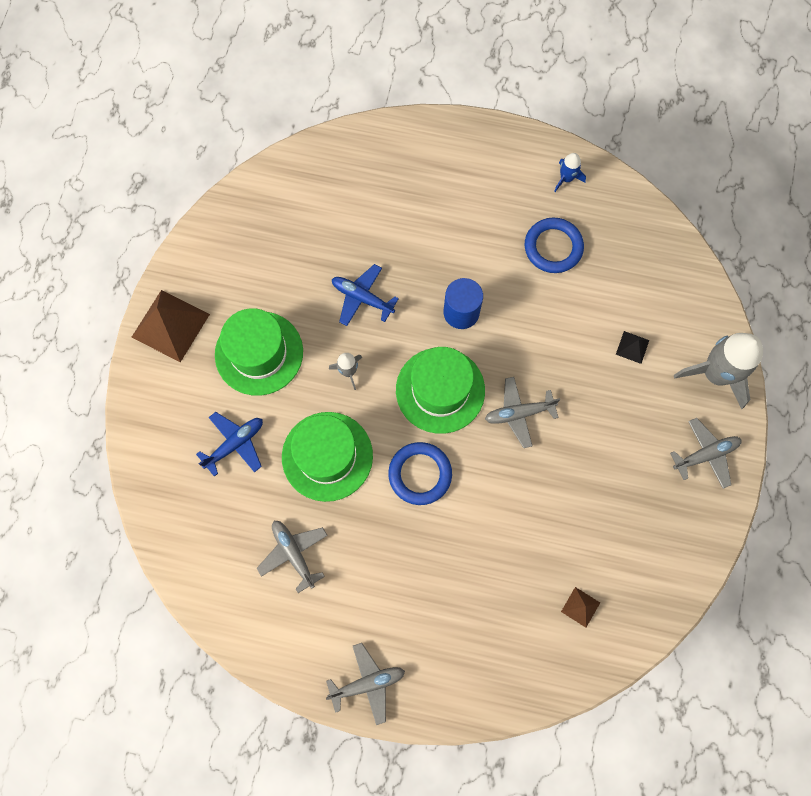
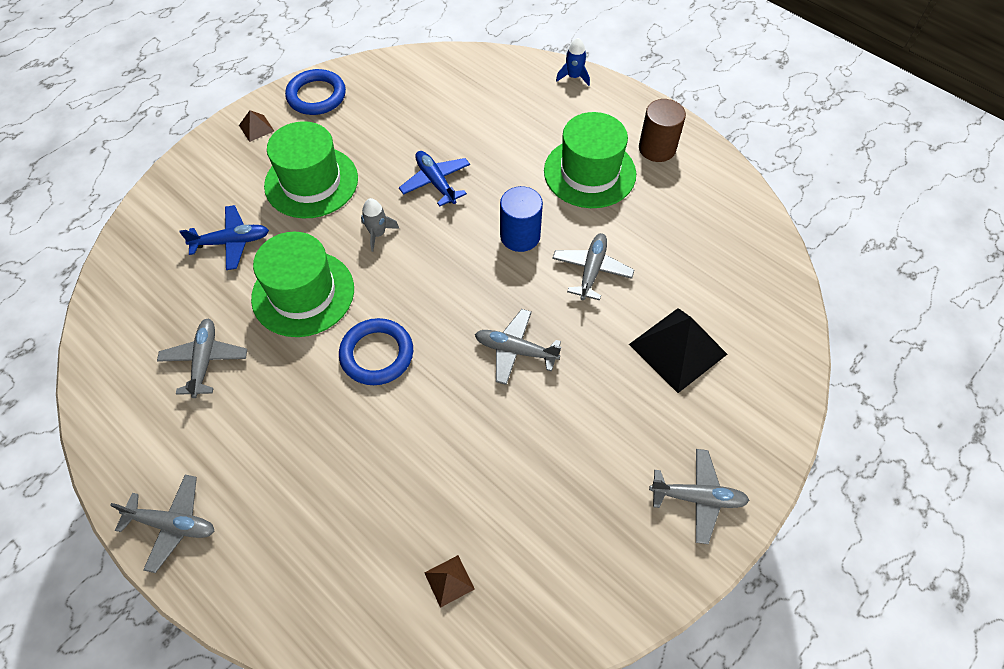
camera: 30 degrees right, 15 degrees down
(170, 325) = (256, 128): brown pyramid -> brown pyramid, size x0.47
(440, 390) = (451, 291): green hat -> green hat (589, 172)
(518, 170) = (657, 148): none -> brown cylinder
(533, 314) = (591, 270): none -> grey plane
(553, 247) = (649, 224): blue ring -> blue ring (316, 96)
(566, 178) = (700, 174): blue rocket -> blue rocket (573, 77)
(632, 347) = (678, 349): black pyramid -> black pyramid, size x2.15
(715, 374) = (758, 421): grey rocket -> none

